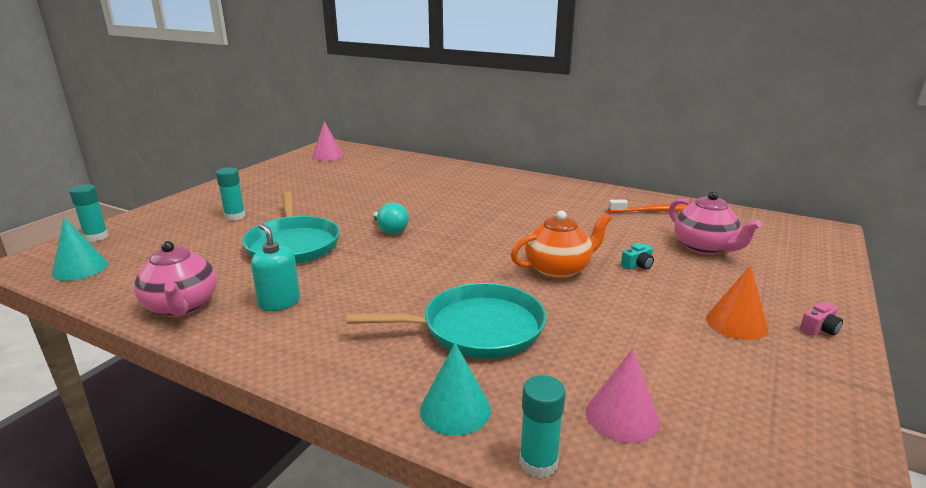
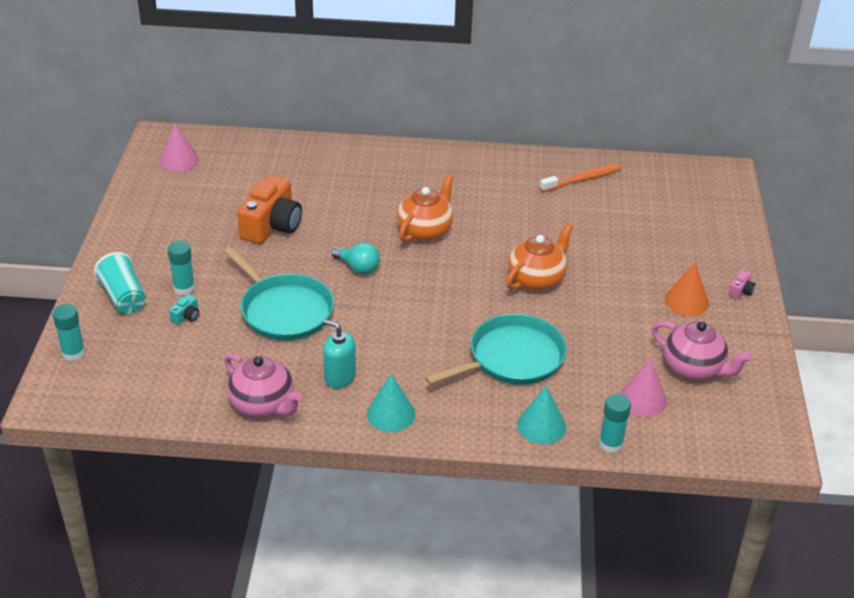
camera: 25 degrees left, 15 degrees up
(80, 268) = (114, 393): turquoise cone -> turquoise cone (391, 414)
(184, 213) = (124, 297): none -> turquoise cup
(349, 195) = (271, 225): none -> orange camera
(475, 218) = (425, 230): none -> orange teapot
(638, 265) = (596, 257): turquoise camera -> turquoise camera (186, 316)
(705, 248) = (639, 222): pink teapot -> pink teapot (694, 369)

